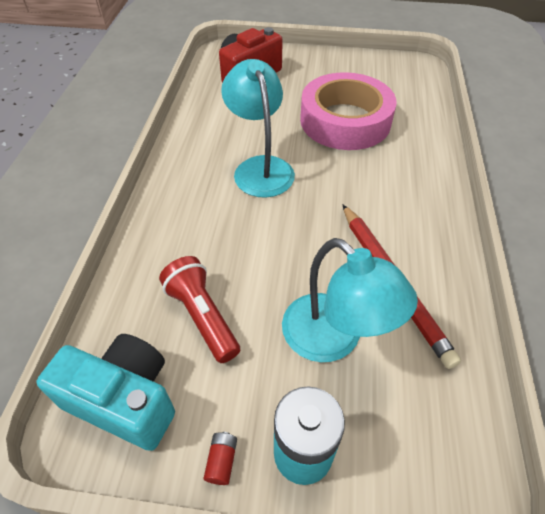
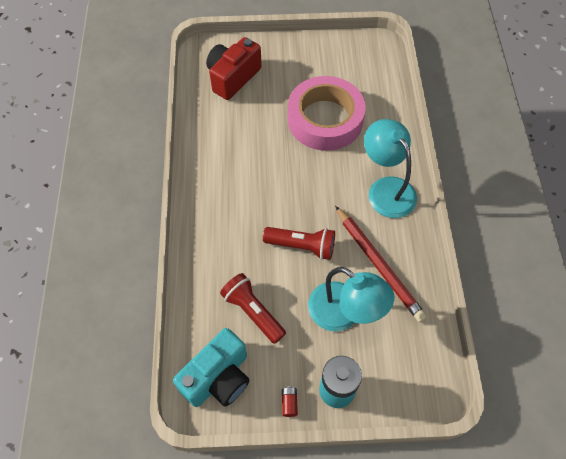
camera: 10 degrees left, 10 degrees up
(124, 400) = (218, 377): turquoise camera -> turquoise camera turned 120 degrees clockwise
(260, 168) = (265, 178): turquoise lamp -> turquoise lamp (386, 189)
(290, 246) = (302, 246): none -> red flashlight

